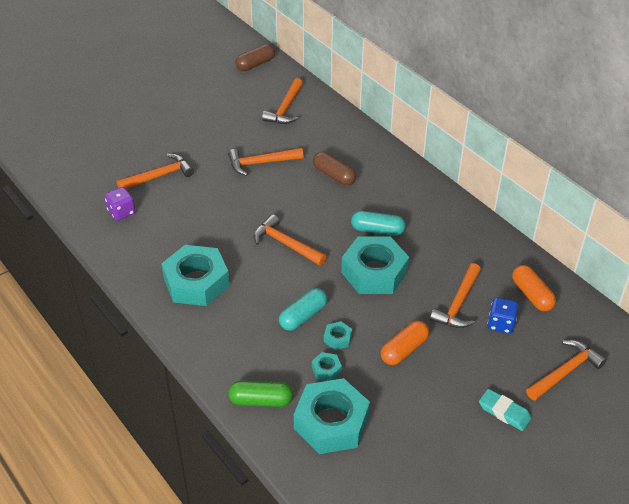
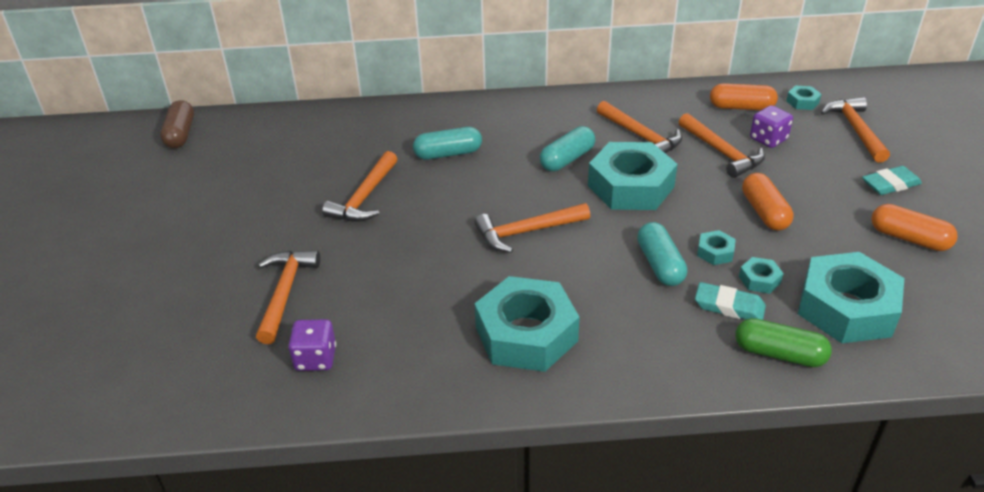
camera: 55 degrees left, 5 degrees down
(261, 400) = (779, 354): green capsule -> green capsule turned 75 degrees clockwise
(285, 108) = (291, 143): orange hammer -> orange hammer (640, 136)
(288, 363) = (729, 306): none -> turquoise eraser
(334, 175) = (448, 154): brown capsule -> turquoise capsule
(440, 439) = (909, 238): none -> orange capsule
(501, 324) = (768, 139): blue dice -> purple dice
(576, 328) = (802, 102): none -> turquoise nut

